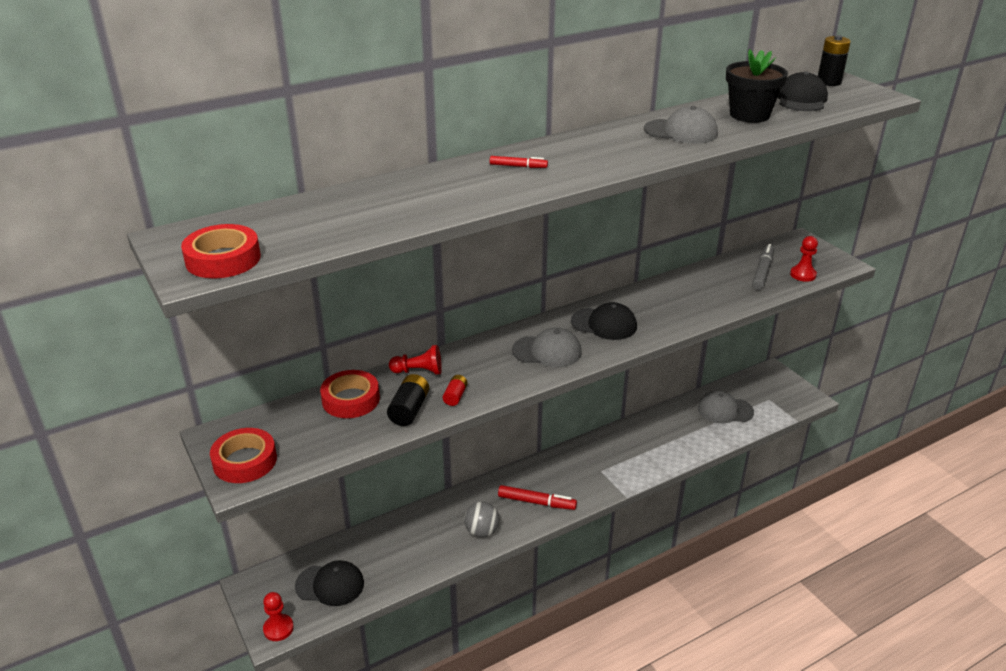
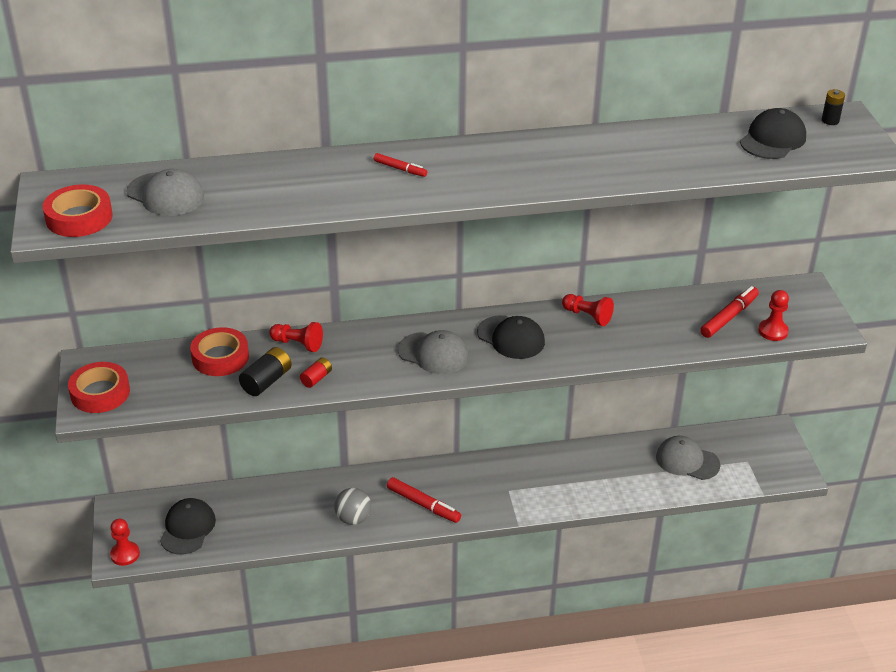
camera: 20 degrees right, 5 degrees up
(330, 585) = (187, 528): black cap -> black cap turned 105 degrees counterclockwise
(654, 294) = (587, 316): none -> red pawn
(681, 132) = (598, 158): grey cap -> grey cap (165, 195)
(749, 115) = (693, 150): black flower pot -> none
(762, 272) = (729, 317): grey marker -> red marker
(829, 82) = (830, 120): black battery -> black battery, size x0.62

